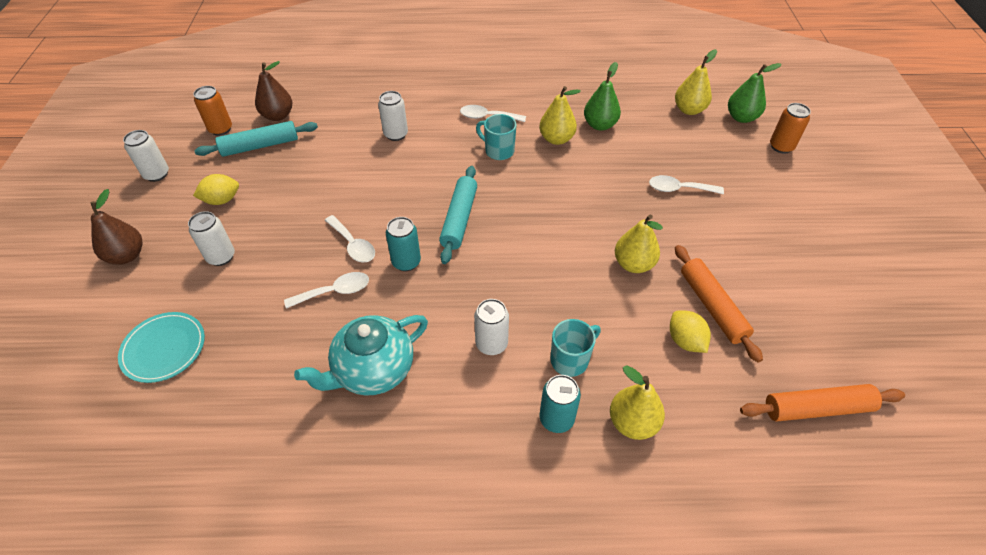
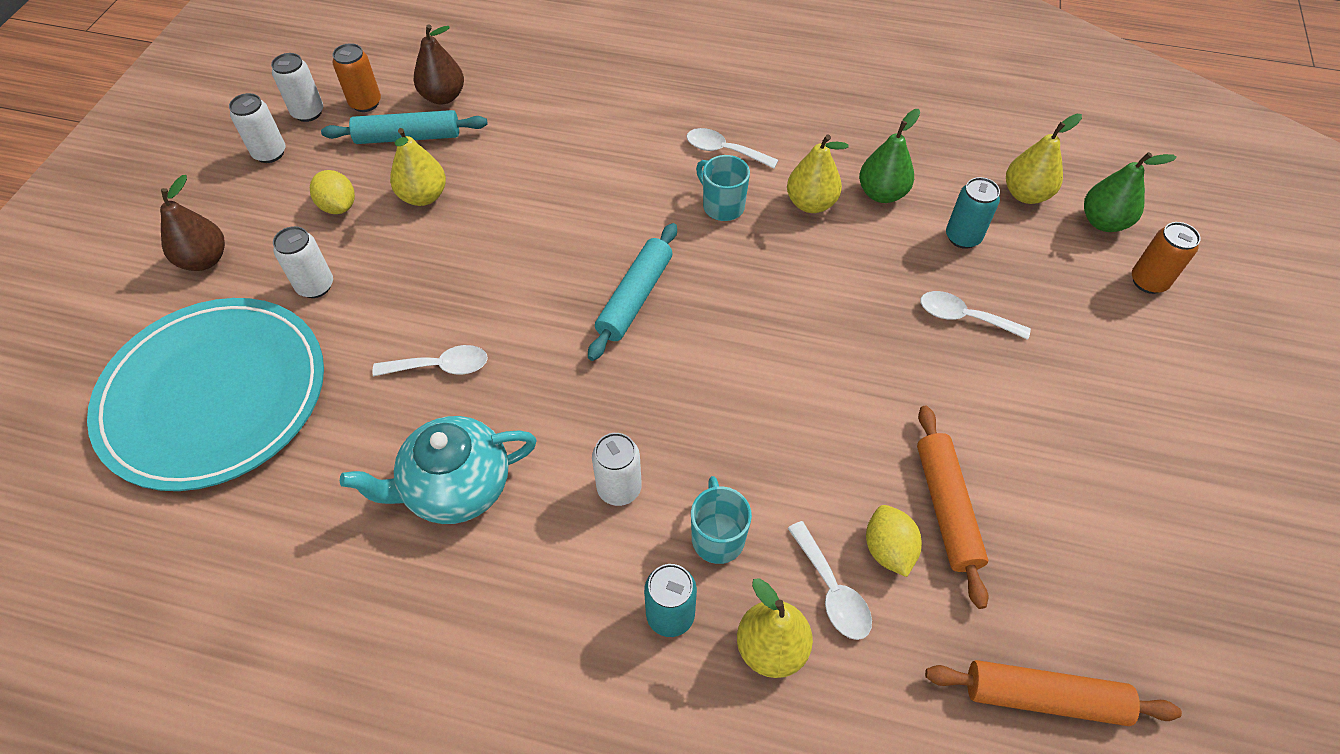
camera: 15 degrees right, 5 degrees up
(164, 348) = (214, 395): turquoise plate -> turquoise plate, size x2.13
(222, 200) = (338, 206): yellow lemon -> yellow lemon turned 60 degrees clockwise
(353, 245) = (484, 305): white spoon -> white spoon (832, 591)
(396, 134) = (589, 154): white can -> white can (308, 113)
(406, 262) = (545, 345): turquoise can -> turquoise can (963, 237)
(570, 360) = (717, 537): turquoise mug -> turquoise mug turned 75 degrees counterclockwise
(633, 264) = (855, 418): yellow pear -> yellow pear (423, 196)

